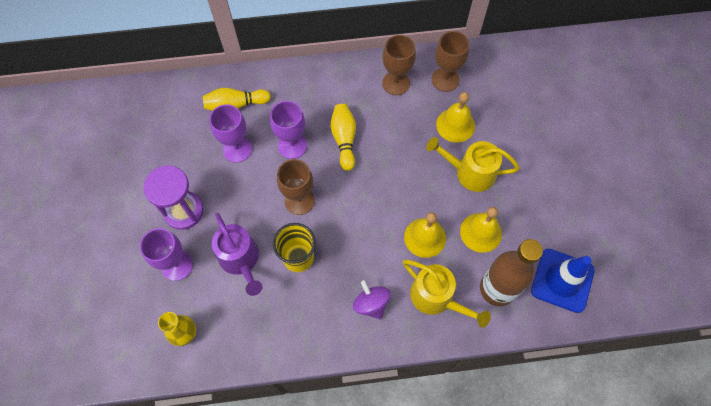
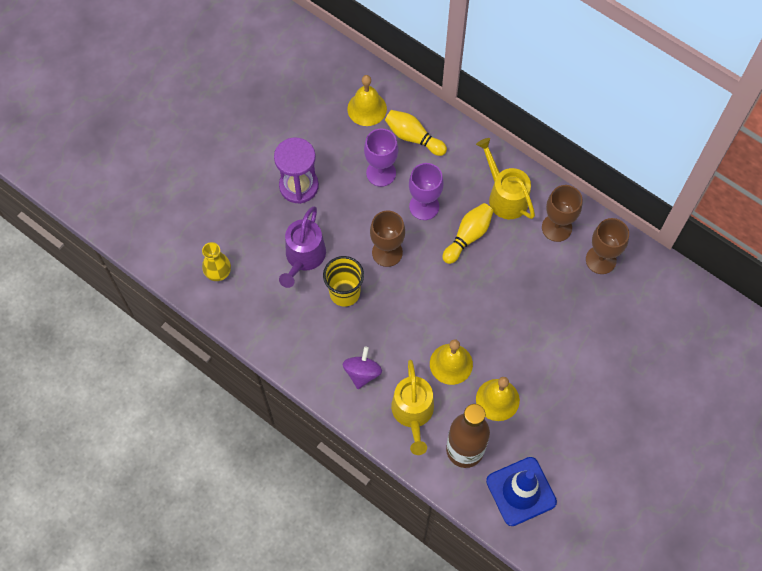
camera: 45 degrees right, 0 degrees up
(177, 265) = (257, 221): purple goblet -> none
(455, 125) = (568, 303): yellow bell -> yellow bell (367, 108)
(470, 172) = (539, 349): yellow watering can -> yellow watering can (505, 196)

